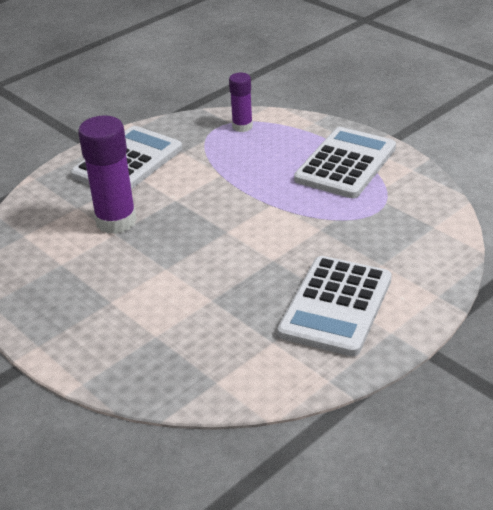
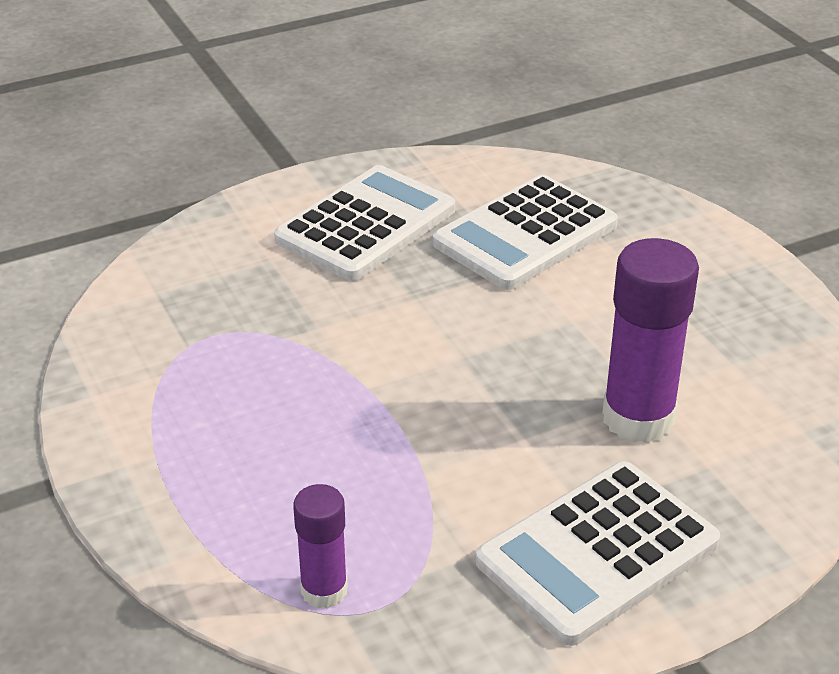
camera: 165 degrees left, 0 degrees up
(345, 164) = (190, 435): white calculator -> white calculator (525, 234)

